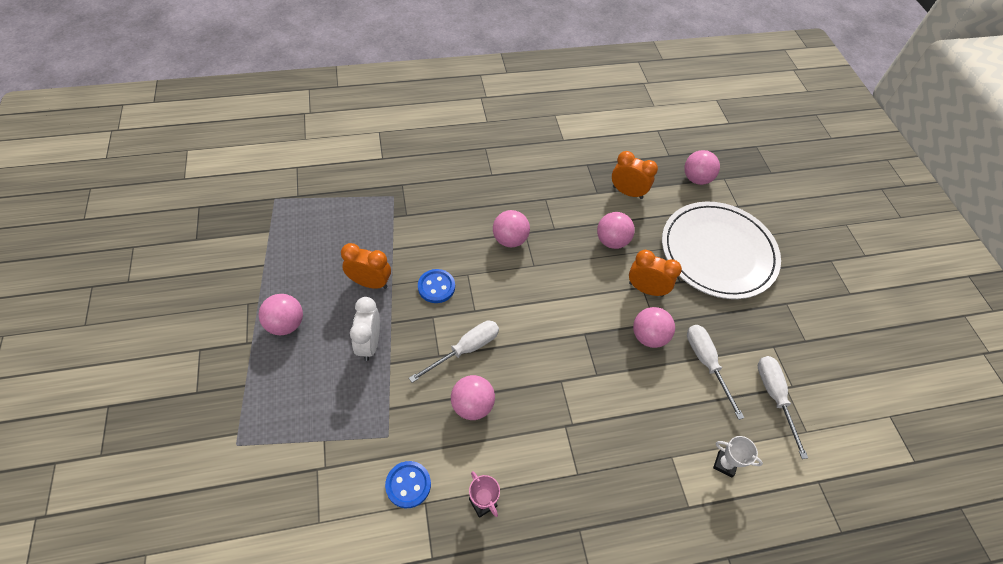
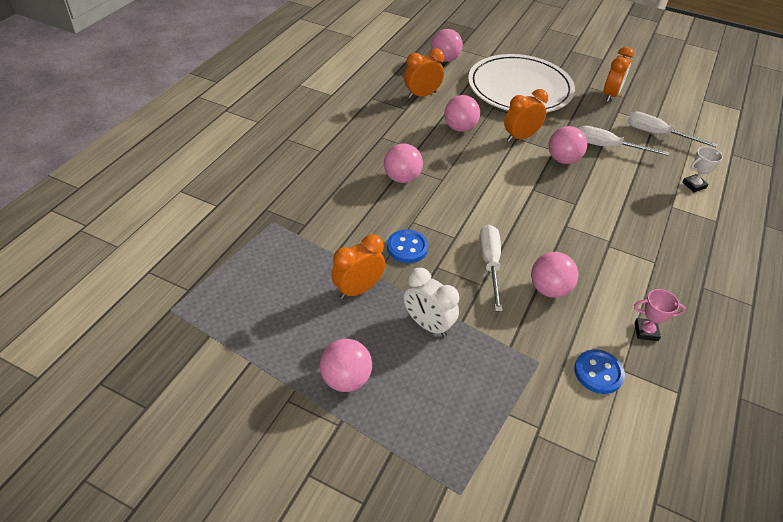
camera: 50 degrees left, 10 degrees down
(794, 328) = (610, 95): none -> orange clock

